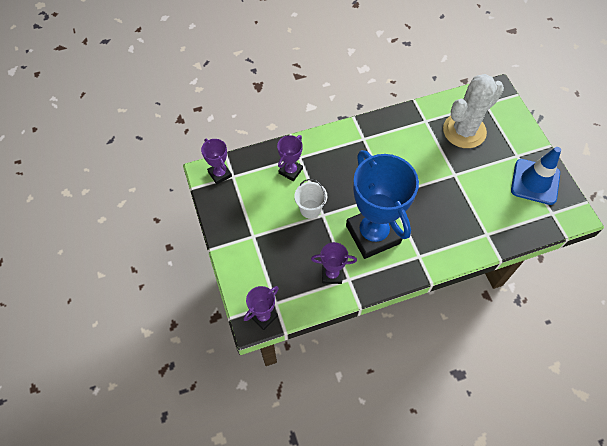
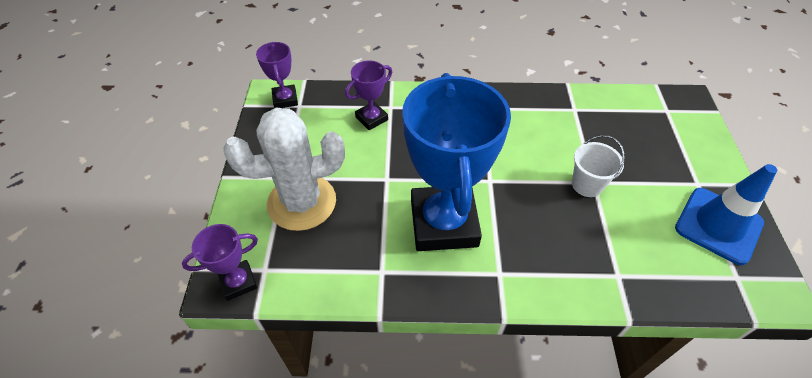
camera: 20 degrees right, 10 degrees down
(310, 209) = (374, 167): white bucket -> white bucket (587, 184)
(332, 274) = (361, 257): purple trophy -> none
(464, 131) = (626, 133): white cactus -> white cactus (302, 202)

